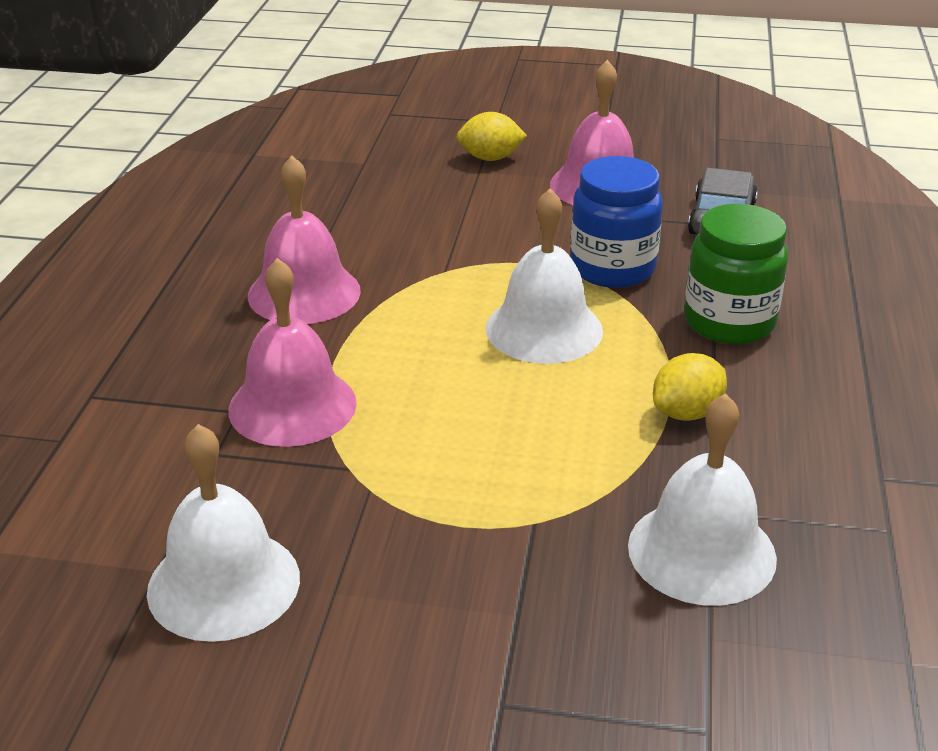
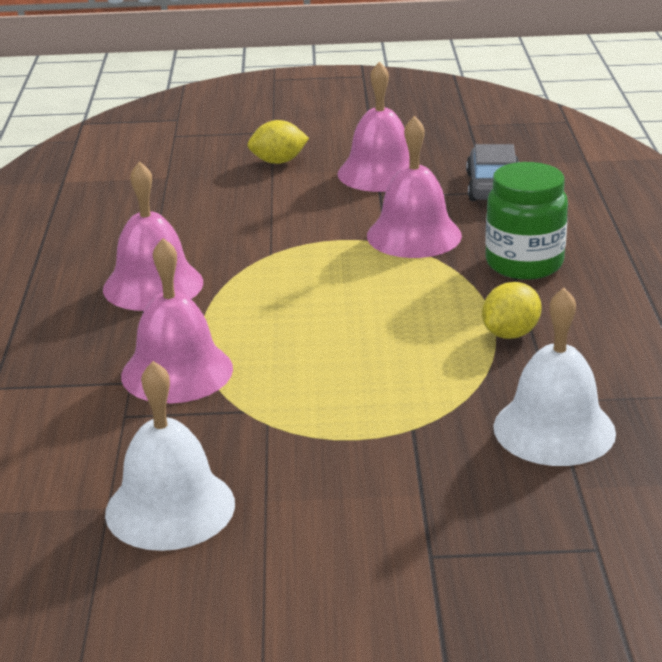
camera: 10 degrees left, 5 degrees down
(544, 329) = (372, 287): white bell -> none
(612, 269) = (414, 235): blue jar -> pink bell

